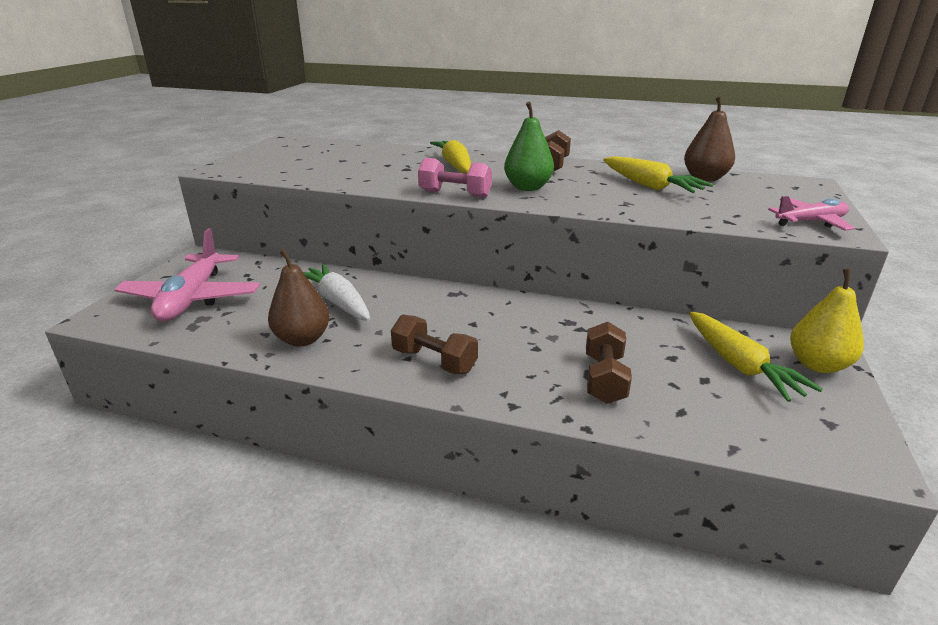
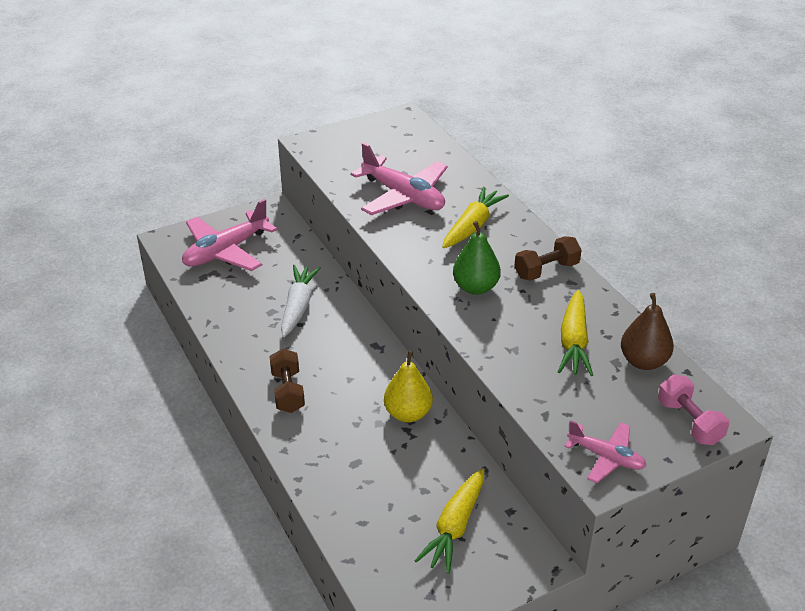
camera: 45 degrees right, 10 degrees up
(302, 339) = (243, 326): brown pear -> none
(368, 169) = (403, 196): none -> pink plane
(455, 194) = (412, 265): pink dumbbell -> pink dumbbell (689, 422)
(604, 378) = (358, 472): brown dumbbell -> none
(817, 365) = (507, 566): yellow pear -> yellow pear (408, 413)

